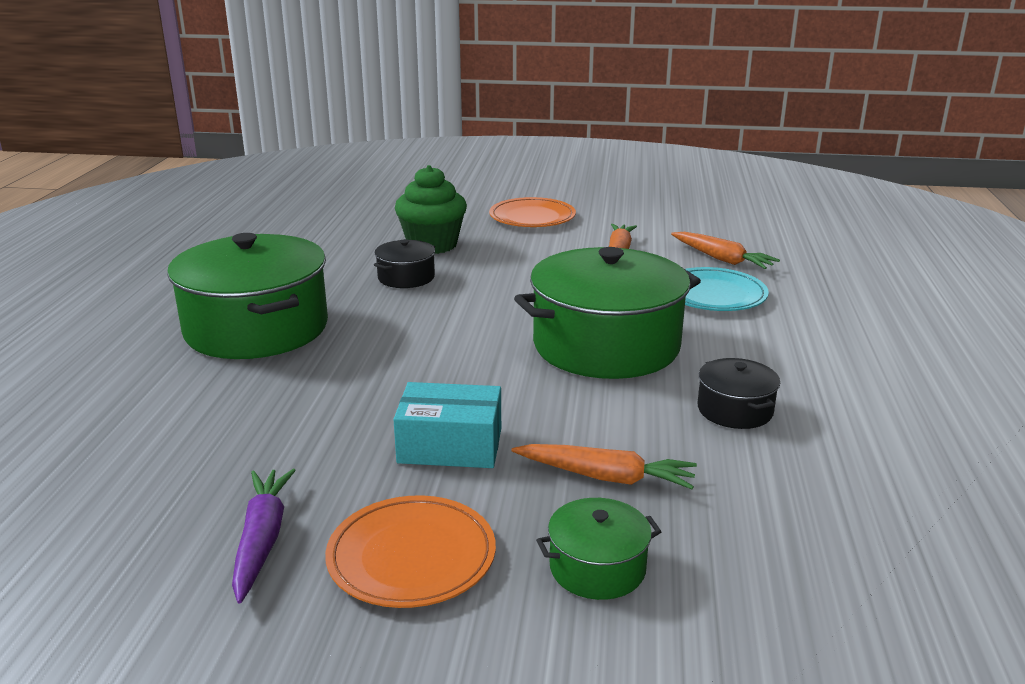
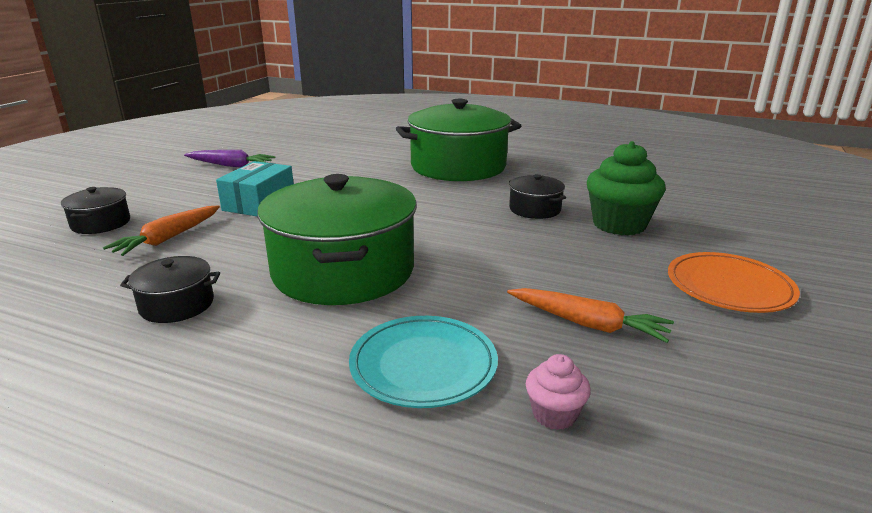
camera: 105 degrees right, 0 degrees up
(411, 557) = (176, 188): orange plate -> none
(597, 568) = (101, 223): green pot -> black pot
(722, 259) = (554, 414): orange carrot -> pink cupcake

